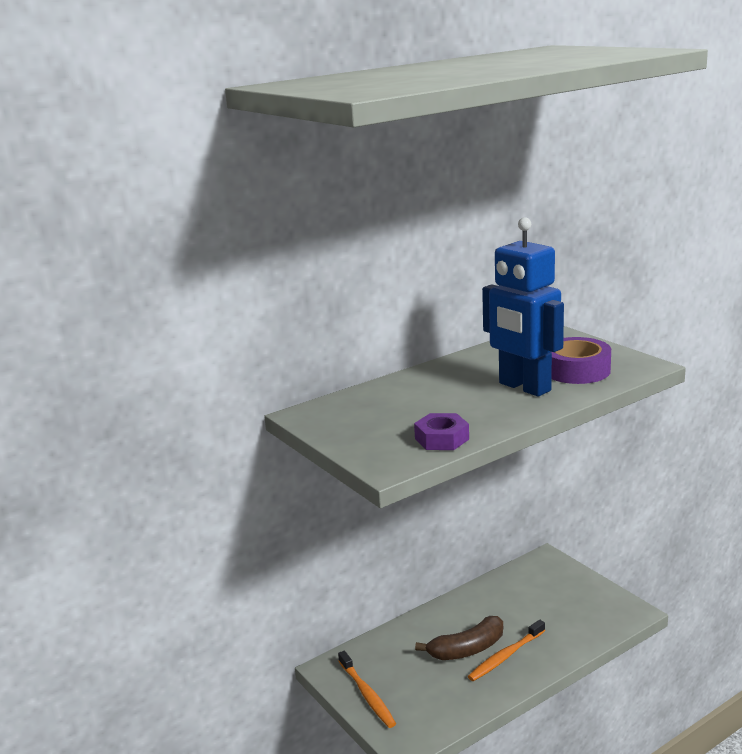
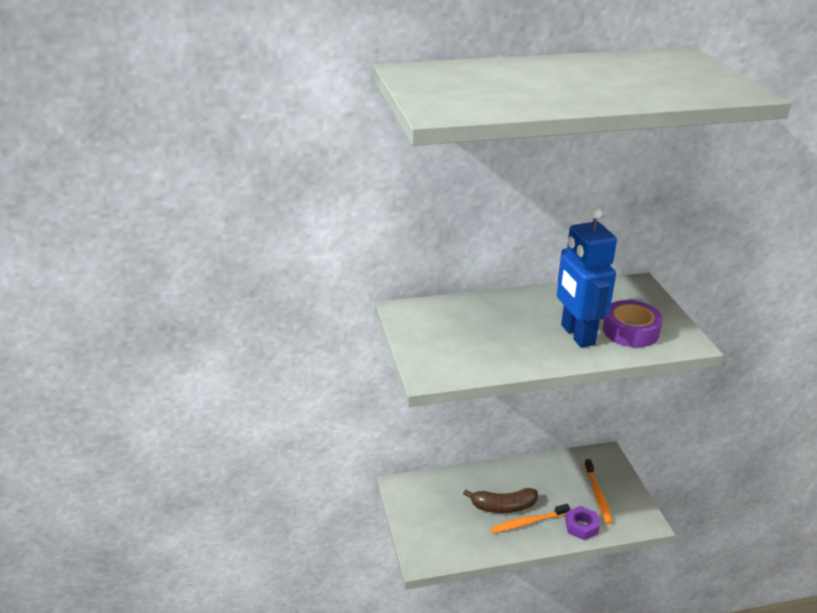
camera: 20 degrees right, 10 degrees up
(367, 695) = (414, 515): orange toothbrush -> orange toothbrush (598, 495)
(442, 439) = (481, 364): purple nut -> purple nut (581, 526)

